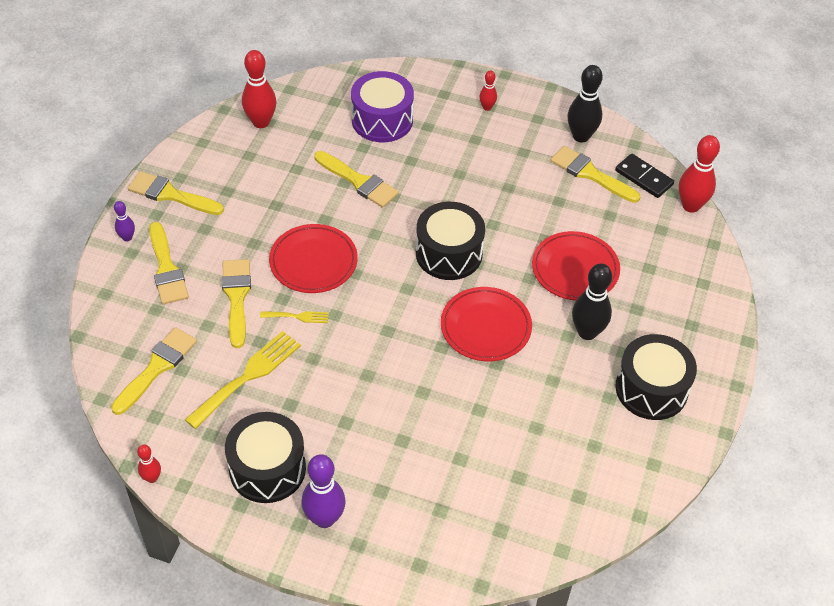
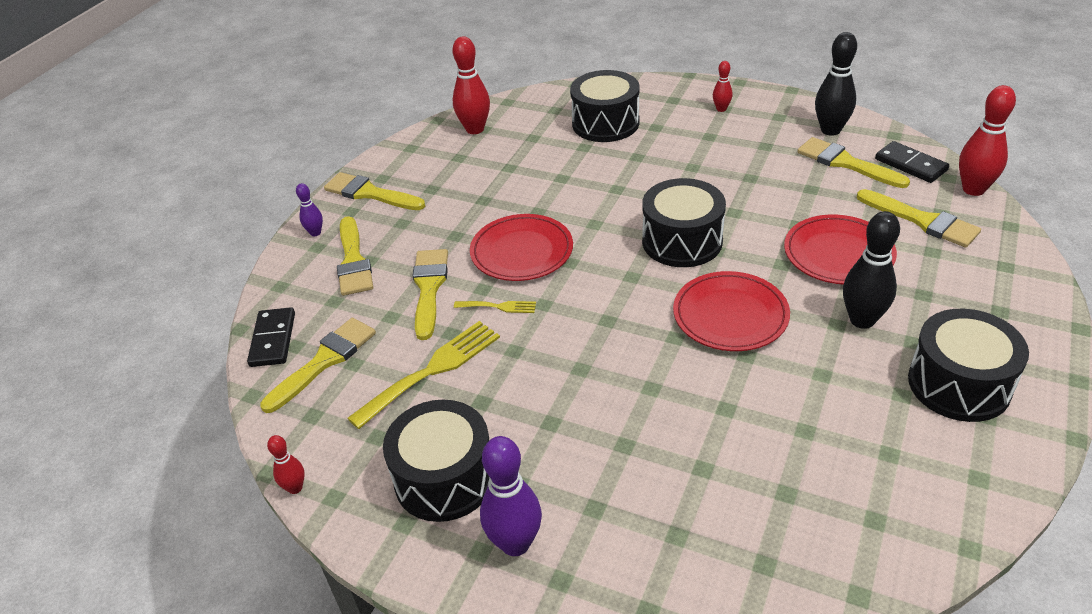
camera: 10 degrees right, 10 degrees down
(109, 347) = (273, 339): none -> black domino
(359, 181) = (578, 177): yellow brush -> yellow brush (922, 221)
(382, 120) = (605, 123): purple drum -> black drum

